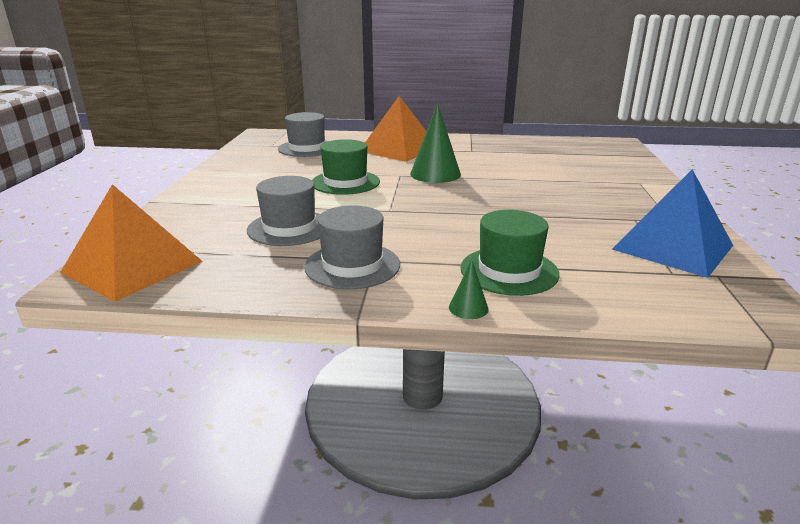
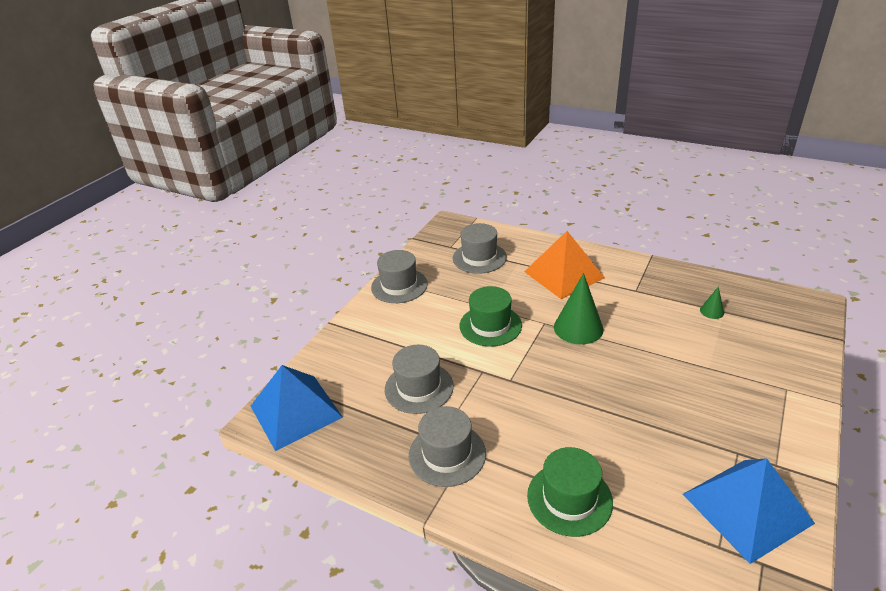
camera: 25 degrees right, 10 degrees up
(132, 267) = (295, 411): orange pyramid -> blue pyramid
(226, 171) = (399, 286): none -> grey hat
(468, 308) = (511, 537): green cone -> green cone (711, 311)

